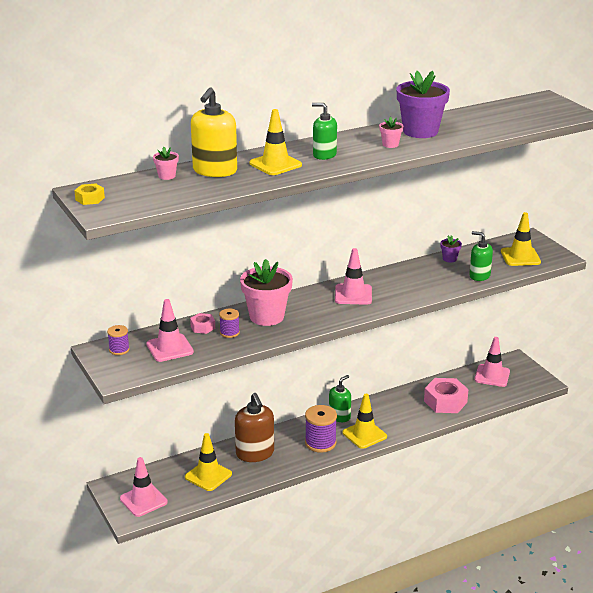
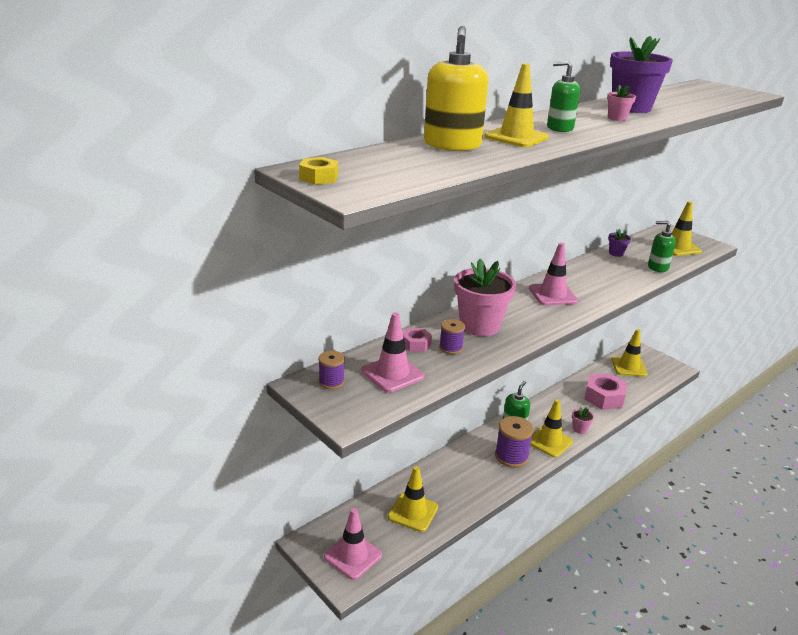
camera: 15 degrees left, 0 degrees up
(167, 176) = (398, 151): pink flower pot -> pink flower pot (579, 429)
(255, 453) = (450, 477): brown soap dispenser -> none
(492, 376) = (628, 367): pink traffic cone -> yellow traffic cone

